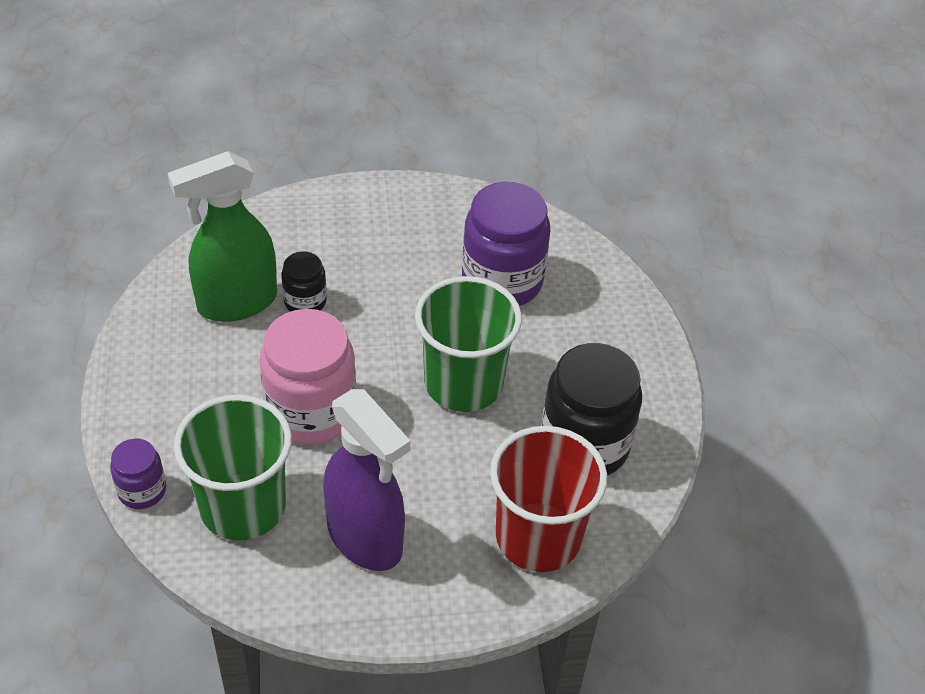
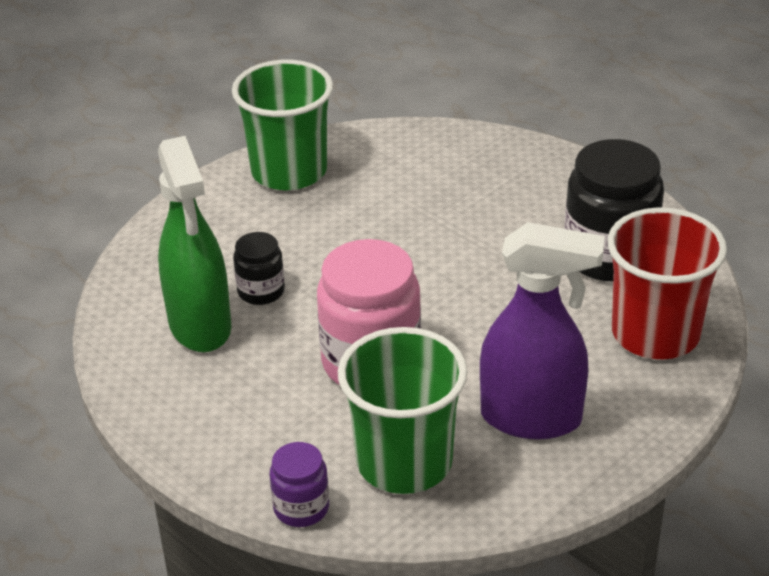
camera: 35 degrees left, 10 degrees down
(236, 303) = (200, 326): green spray bottle -> green spray bottle turned 45 degrees counterclockwise
(463, 383) = (467, 271): green cup -> green cup (289, 171)
(502, 281) = (405, 187): purple jar -> none

